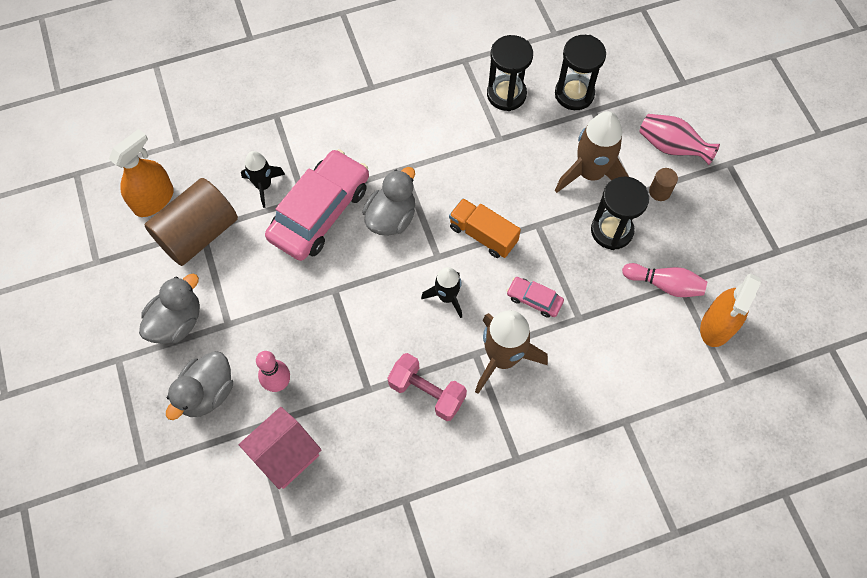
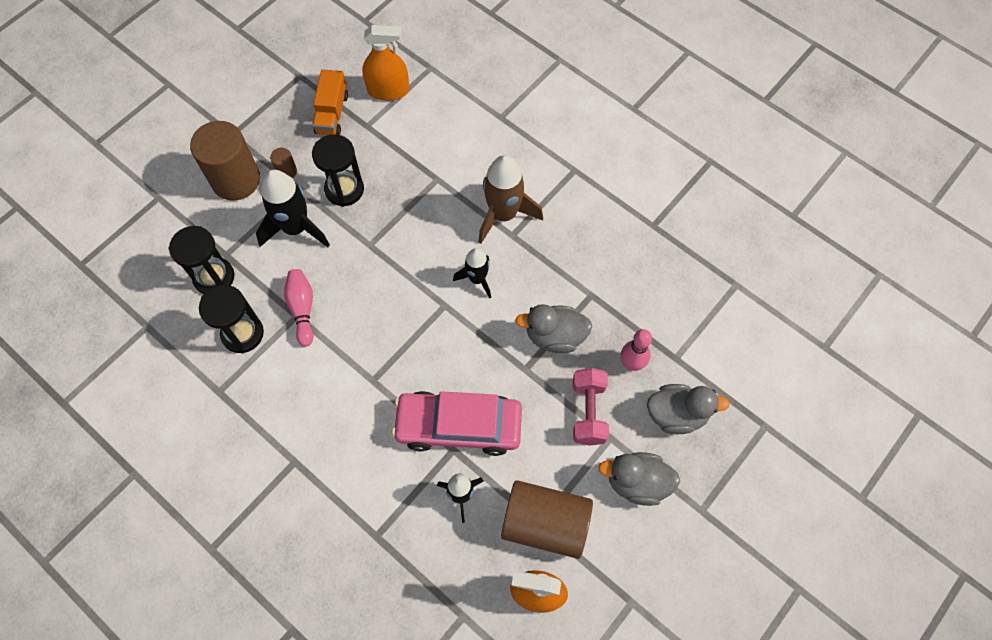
camera: 120 degrees left, 0 degrees up
(285, 454) = (680, 324): pink house -> none
(391, 217) = (429, 362): grey duck -> grey duck (555, 336)
(427, 392) = (565, 252): pink dumbbell -> pink dumbbell (588, 412)
(483, 235) = (403, 281): orange truck -> orange truck (332, 113)
(534, 299) = (440, 216): pink car -> none
(590, 174) = (296, 228): brown rocket -> black rocket
(664, 284) = (373, 135): pink bowling pin -> pink bowling pin (302, 309)
(671, 147) = (236, 180): pink vase -> brown cylinder

